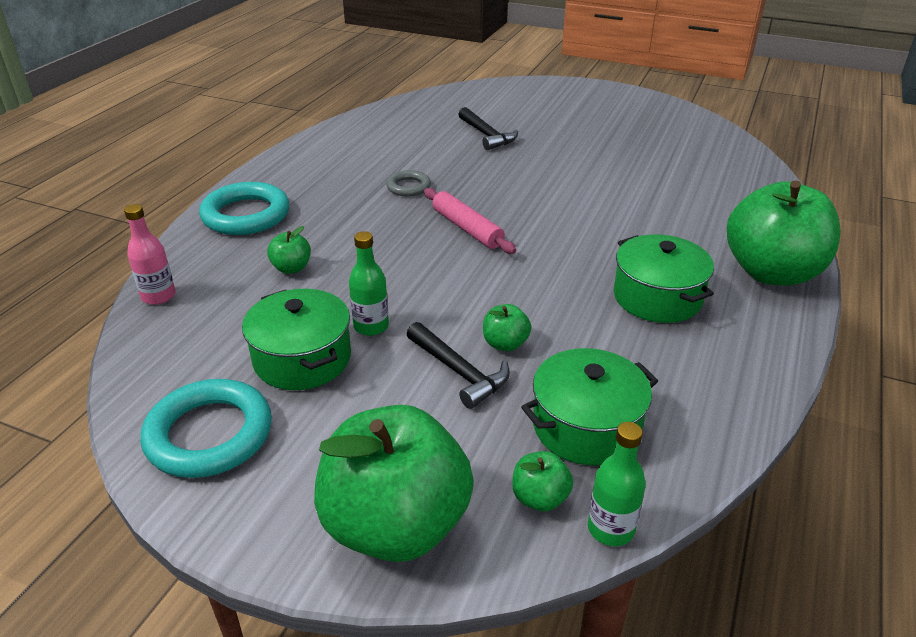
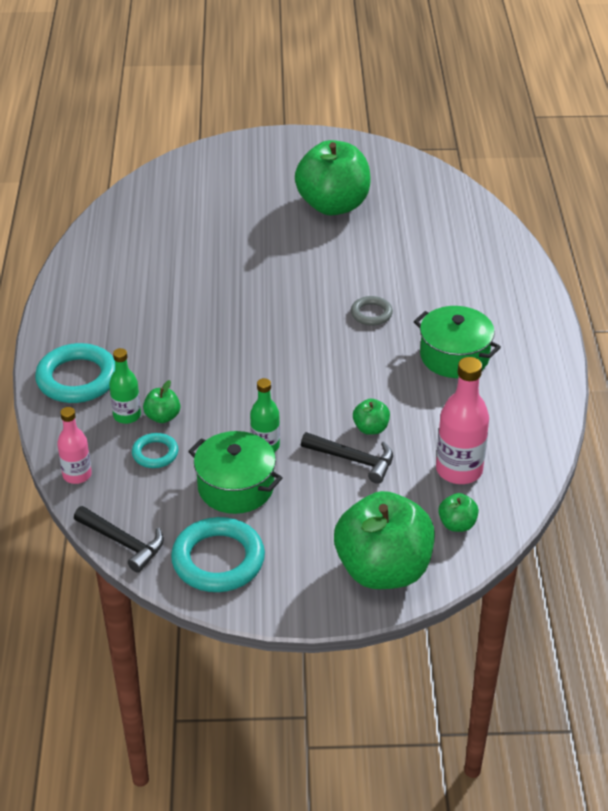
camera: 25 degrees left, 5 degrees up
(252, 299) = (155, 453): none -> turquoise ring
(408, 187) = (196, 307): grey ring -> grey ring (371, 314)
(467, 228) = (276, 336): pink rolling pin -> none
(487, 135) = (223, 228): black hammer -> black hammer (123, 543)
(586, 426) = (459, 470): green pot -> pink bottle
(610, 529) = (507, 527): green bottle -> green bottle (127, 415)
(771, 272) = (523, 309): green apple -> green apple (333, 205)

